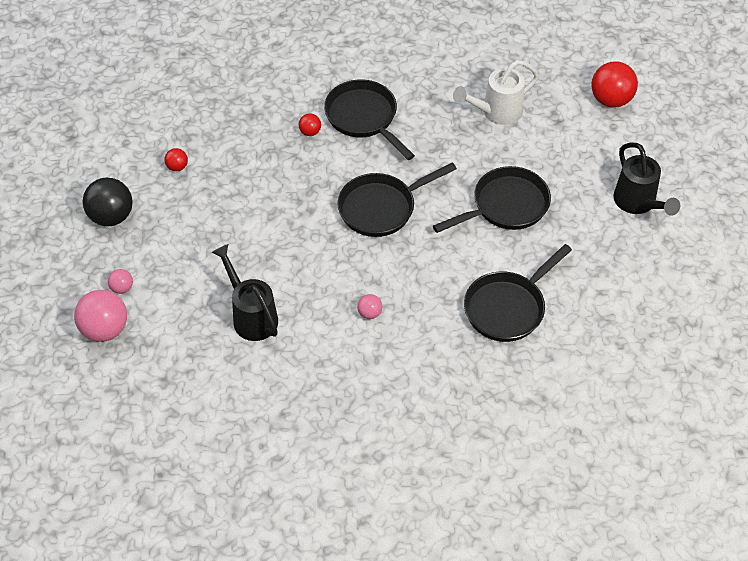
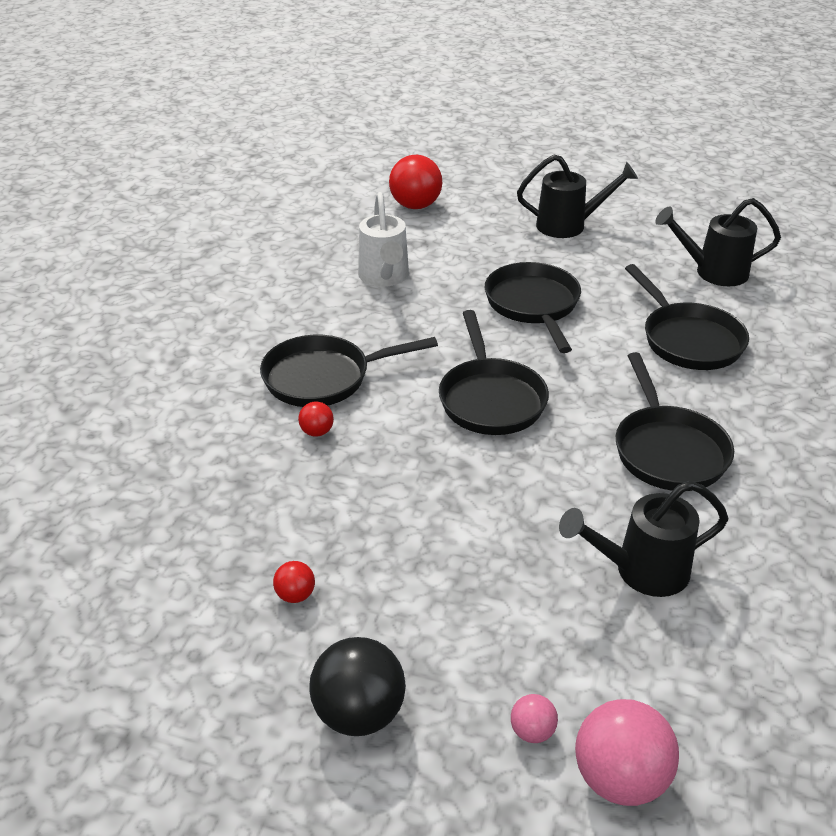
camera: 70 degrees left, 15 degrees down
(369, 313) = (668, 450): pink ball -> black pan
(618, 312) = (713, 272): none -> black watering can

